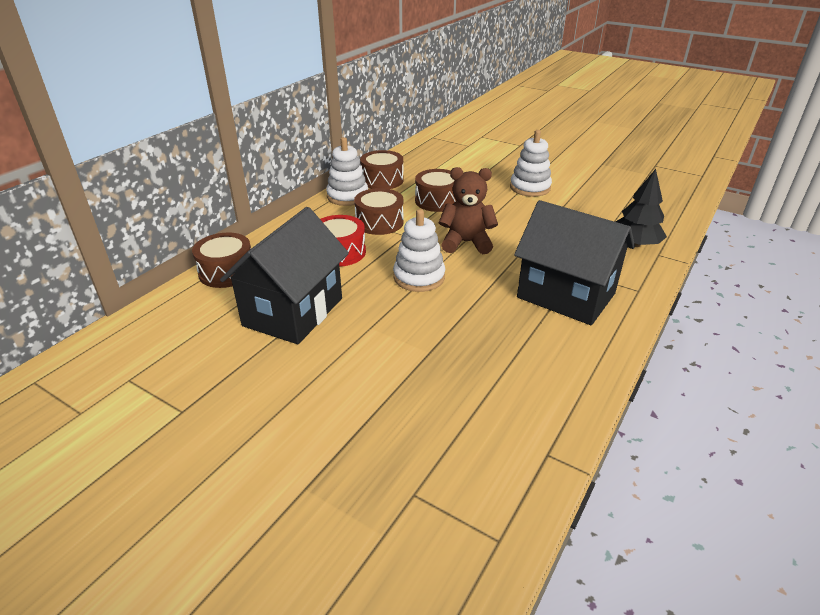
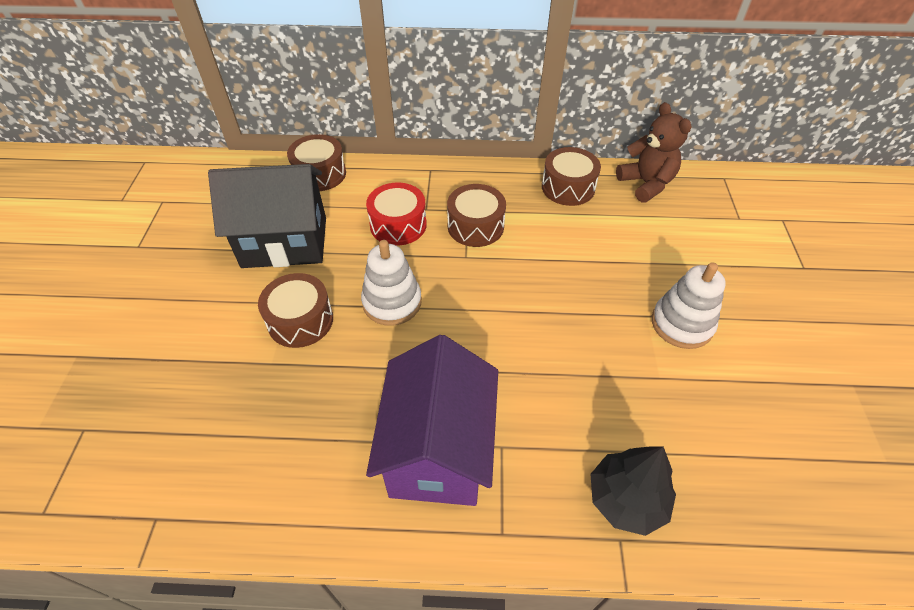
camera: 60 degrees right, 15 degrees up
(347, 196) = (508, 179): white stacking toy -> none
(437, 201) = (562, 250): brown drum -> brown drum (300, 320)
(466, 243) = (488, 313): brown teddy bear -> brown teddy bear (646, 184)
(566, 295) = (438, 451): black house -> purple house

